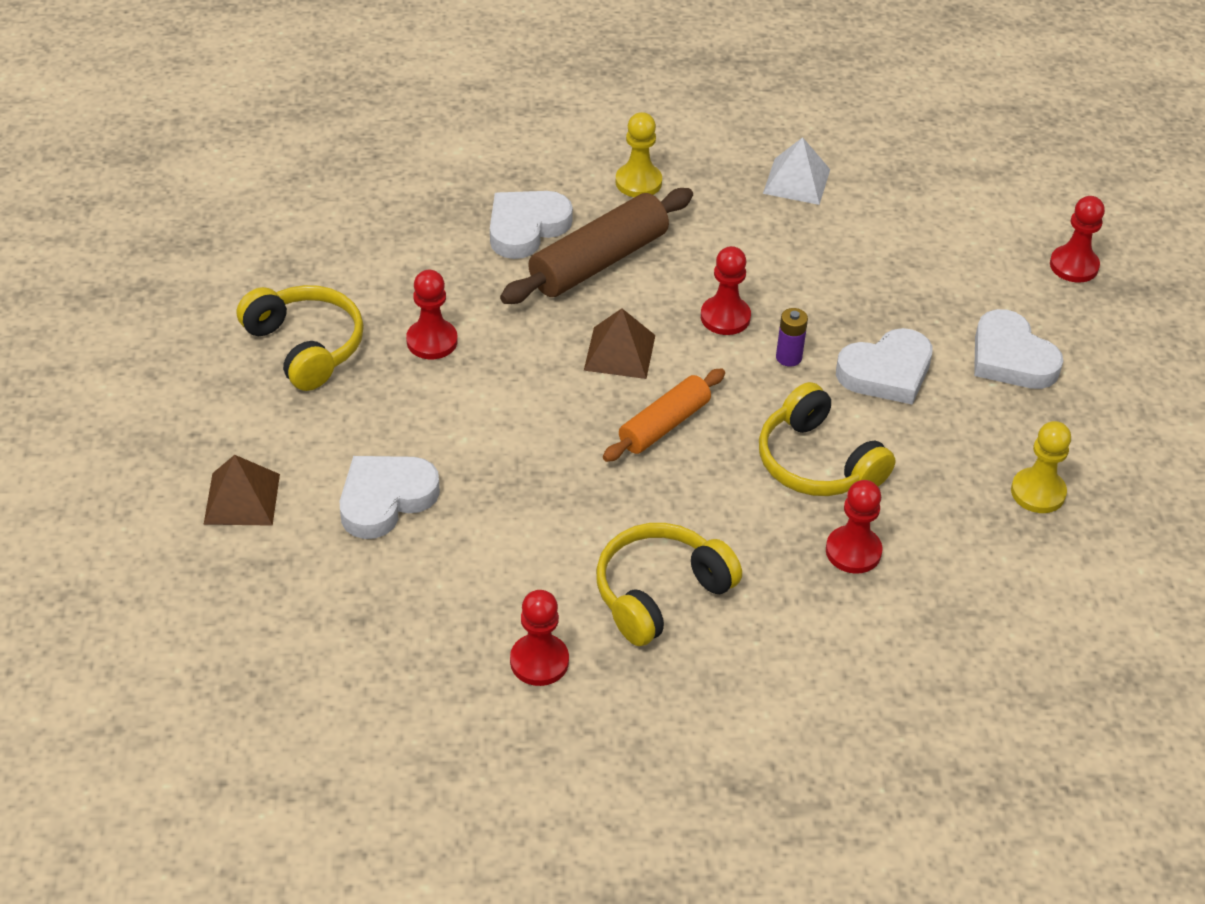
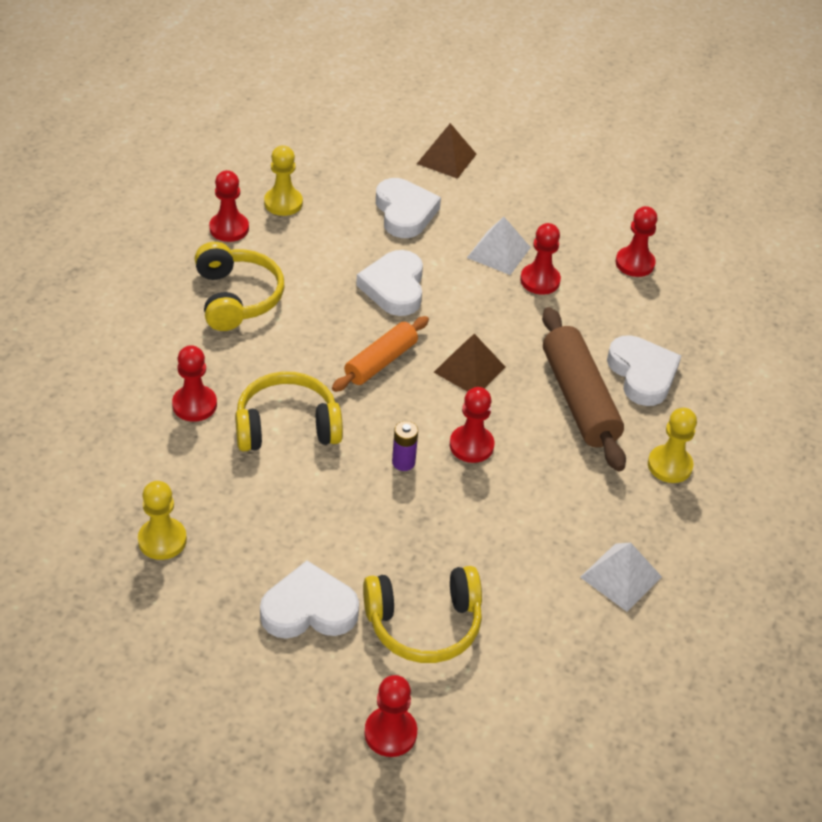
camera: 115 degrees right, 0 degrees up
(305, 347) = (569, 223): yellow headphones -> yellow headphones (424, 624)
(346, 275) = (634, 263): none -> red pawn
(404, 390) = (499, 252): none -> white pyramid
(448, 628) = (283, 203): none -> yellow pawn
(664, 425) = (380, 362): orange rolling pin -> orange rolling pin turned 60 degrees clockwise
(886, 372) = (348, 515): white heart -> white heart (394, 287)

